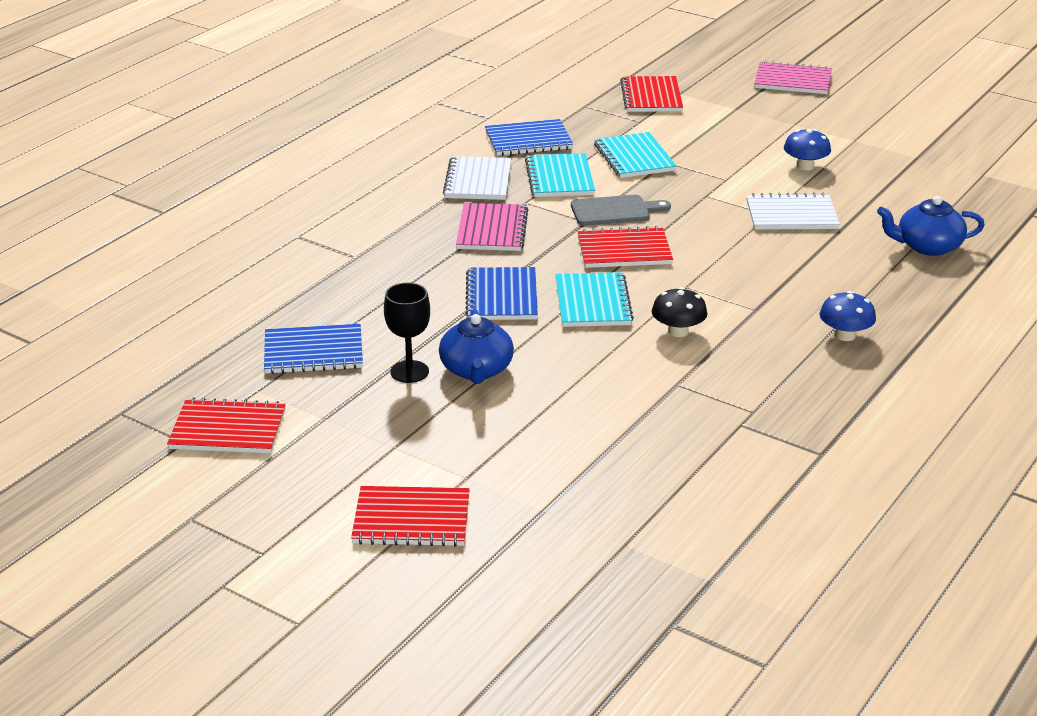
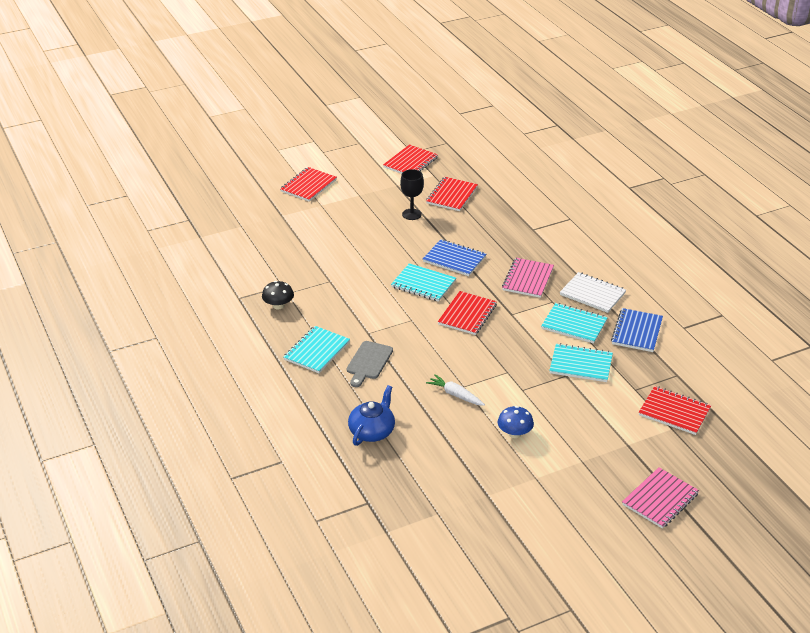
camera: 120 degrees right, 5 degrees up
(313, 352) = (452, 195): blue notebook -> red notebook
(476, 370) = (396, 231): blue teapot -> none
(492, 230) = (528, 279): pink notebook -> pink notebook turned 75 degrees clockwise
(614, 211) = (516, 329): grey cutting board -> grey cutting board (368, 362)
(678, 331) = (372, 299): black mushroom -> black mushroom (278, 305)
(791, 215) = (455, 395): white notebook -> white carrot
(845, 335) = (317, 351): blue mushroom -> turquoise notebook

